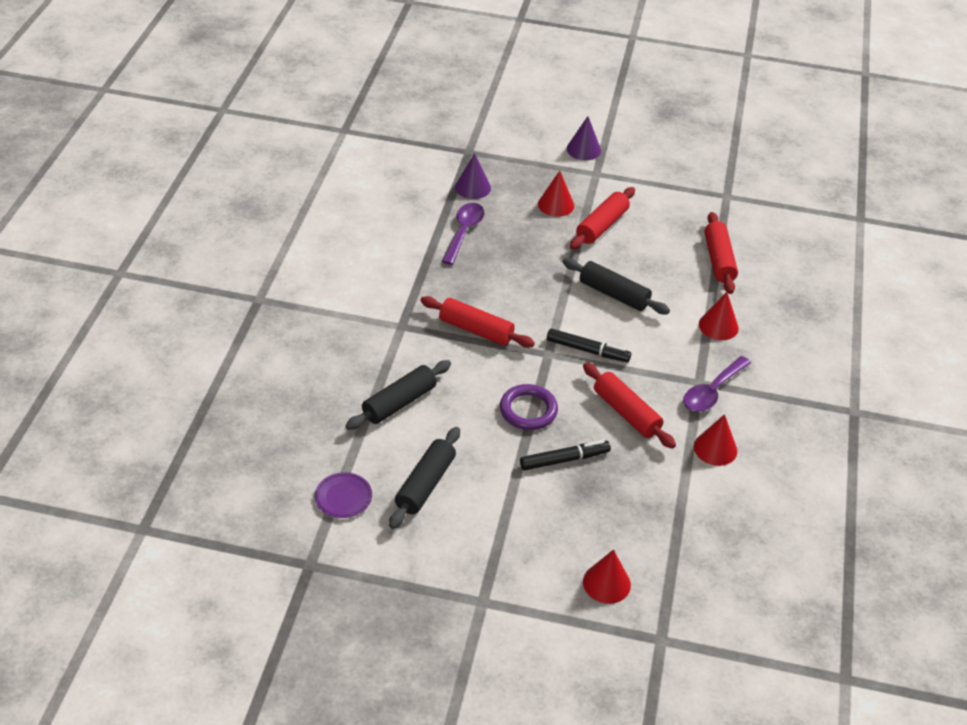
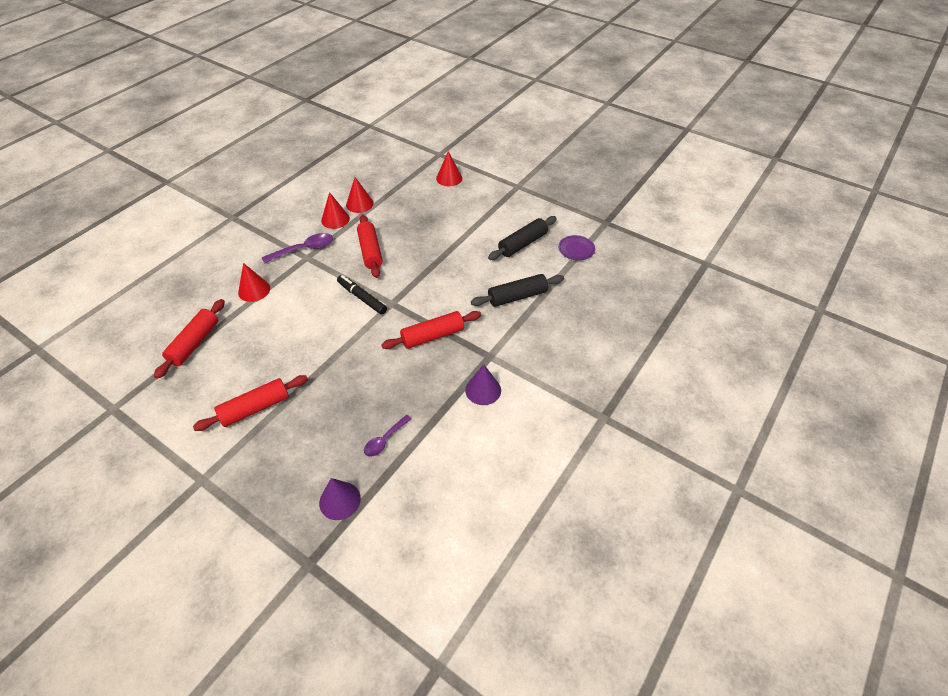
camera: 155 degrees left, 5 degrees up
(464, 232) = (385, 440): purple spoon -> purple spoon, size x0.65
(476, 330) = (433, 336): red rolling pin -> red rolling pin turned 75 degrees counterclockwise
(528, 410) = (432, 269): purple ring -> none
(556, 204) = (275, 448): red cone -> red cone (359, 204)
(564, 460) = (430, 236): black marker -> none
(583, 149) = (182, 523): purple cone -> purple cone (483, 390)
(614, 294) = (305, 336): black rolling pin -> none

